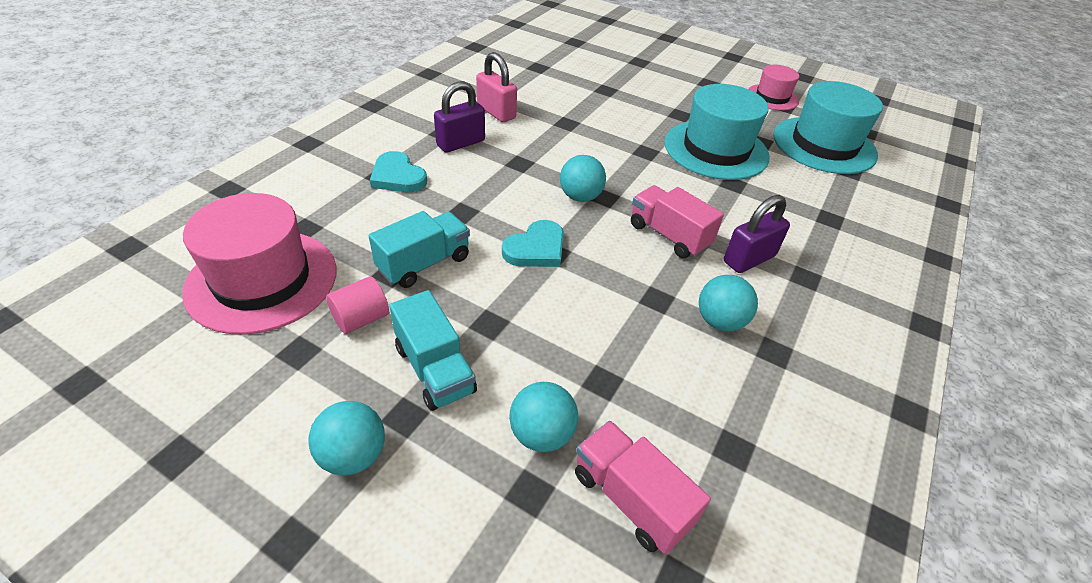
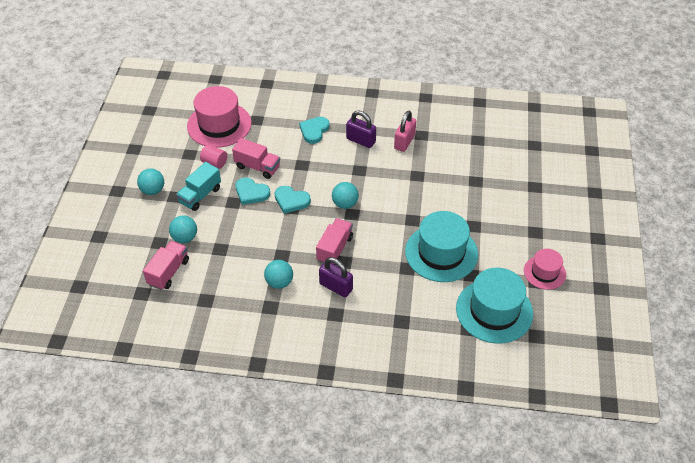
camera: 70 degrees right, 5 degrees up
(424, 263) = (257, 167): turquoise truck -> pink truck
(482, 291) = (251, 193): none -> turquoise heart

